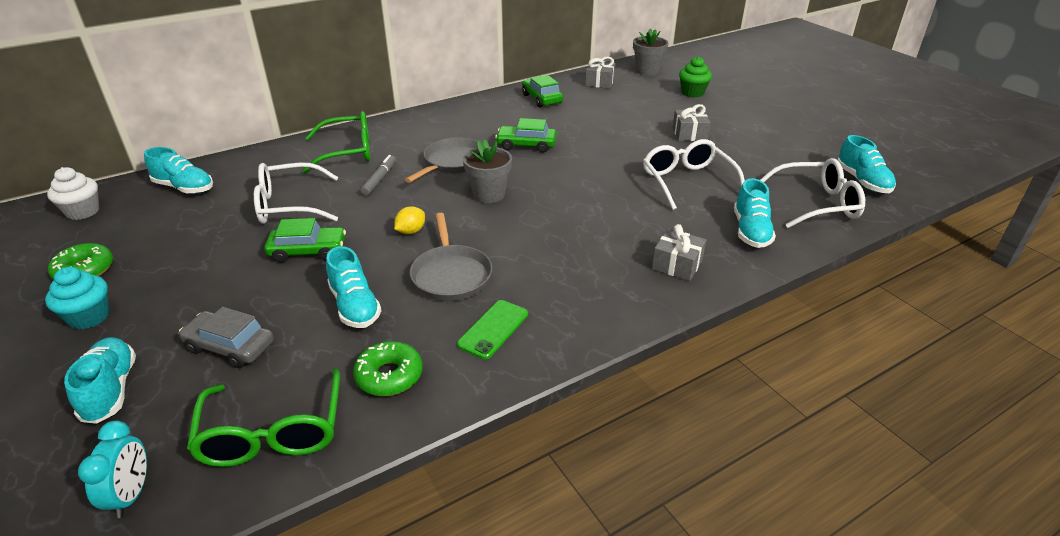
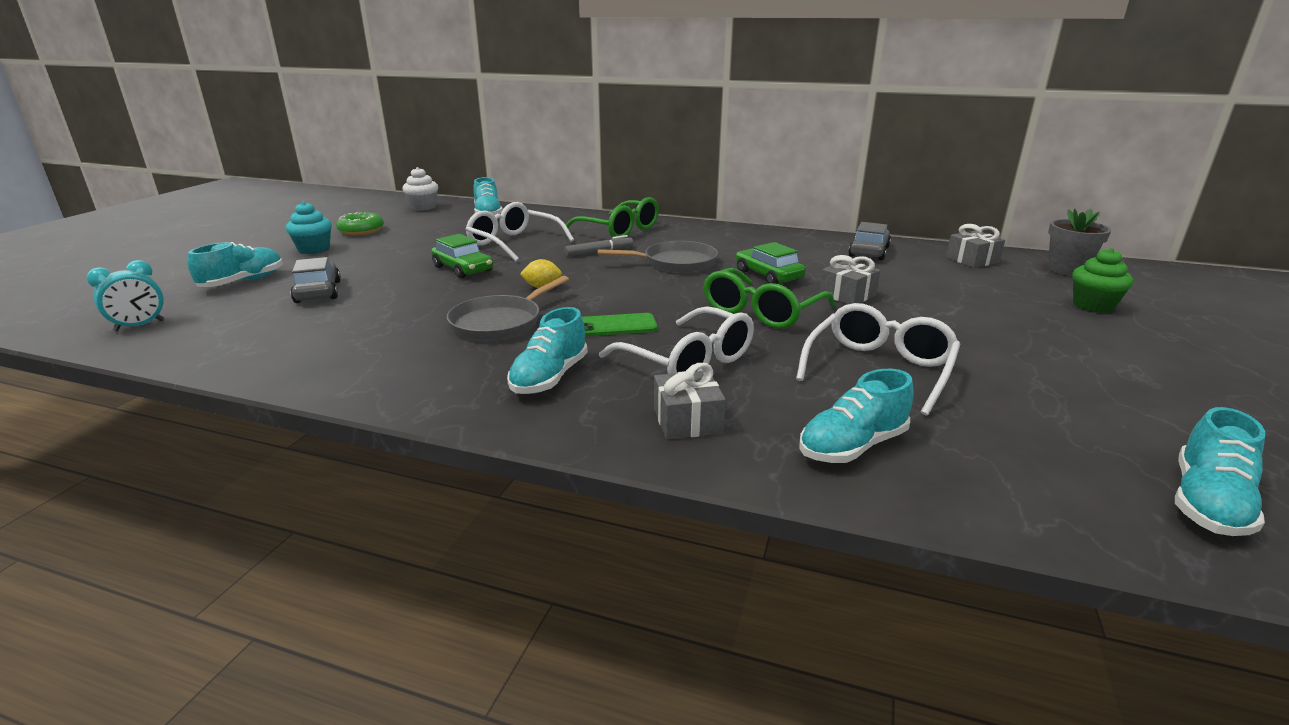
camera: 50 degrees right, 10 degrees down
(273, 432) = (229, 339): green glasses -> green glasses (762, 311)
(355, 306) = (410, 307): turquoise shoe -> turquoise shoe (549, 377)
(389, 376) = (330, 351): green donut -> none
(489, 194) = (651, 292): grey flower pot -> none
(493, 329) = (439, 367): green phone -> green phone (615, 326)
(542, 99) = (868, 252): green car -> grey car
(689, 134) = (990, 335): grey gift -> grey gift (847, 295)
(816, 204) = (1034, 477): white glasses -> white glasses (687, 361)

